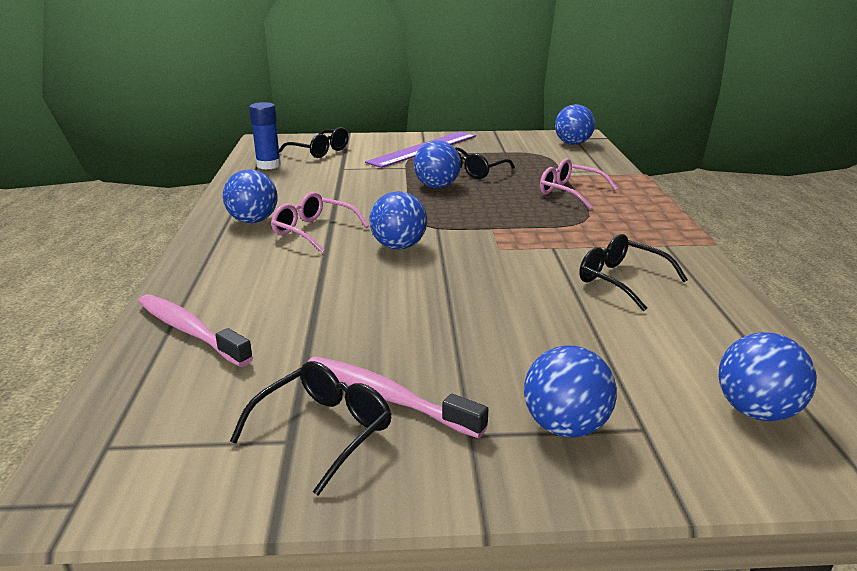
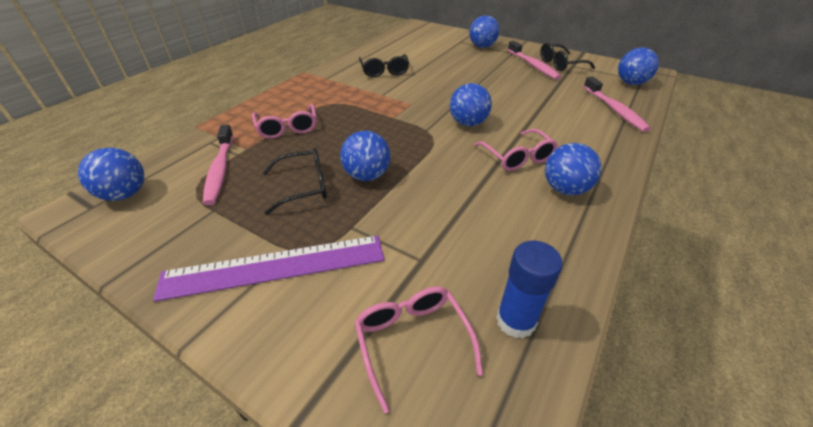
camera: 145 degrees left, 15 degrees up
(320, 151) = (412, 340): black glasses -> pink glasses
(549, 162) = (220, 170): none -> pink toothbrush
(756, 411) = (423, 36): blue ball -> blue ball (630, 83)

